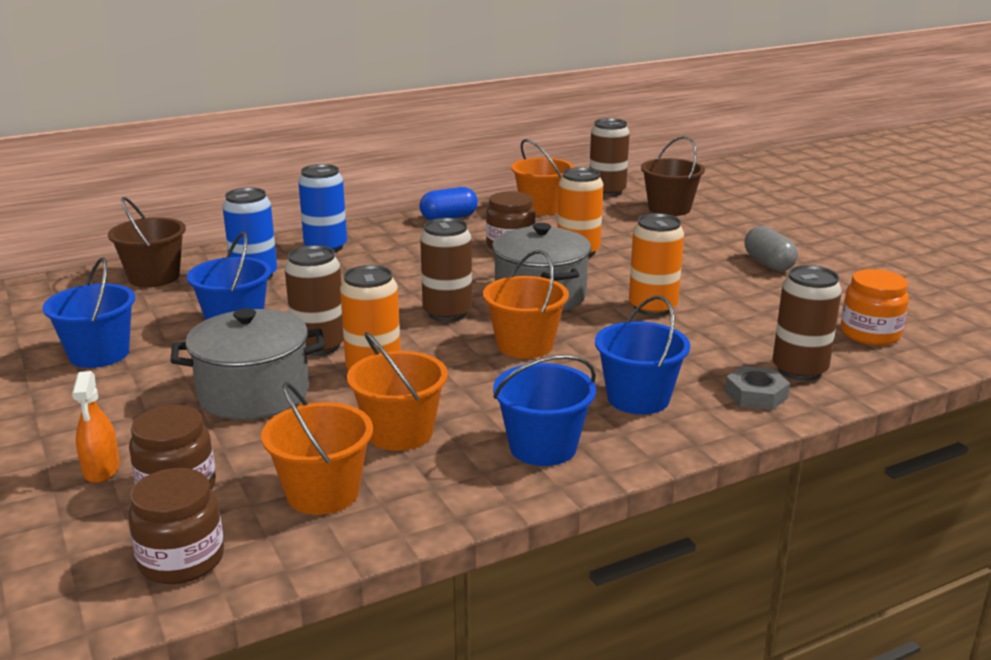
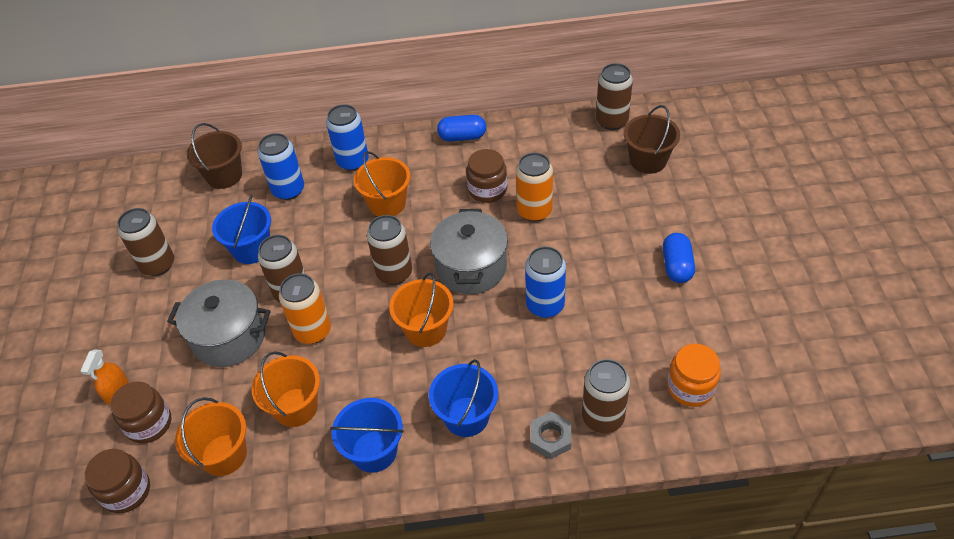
camera: 25 degrees right, 25 degrees up
(99, 354) = (158, 265): blue bucket -> brown can
(541, 208) = (543, 136): orange bucket -> orange bucket (387, 204)
(653, 307) = (545, 305): orange can -> blue can
(768, 263) = (676, 266): grey capsule -> blue capsule

